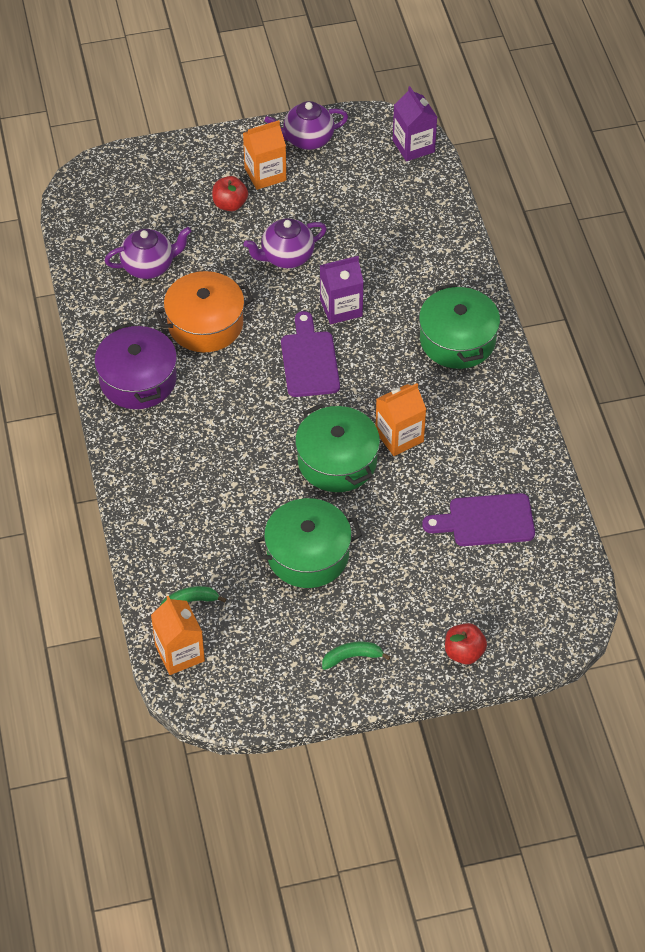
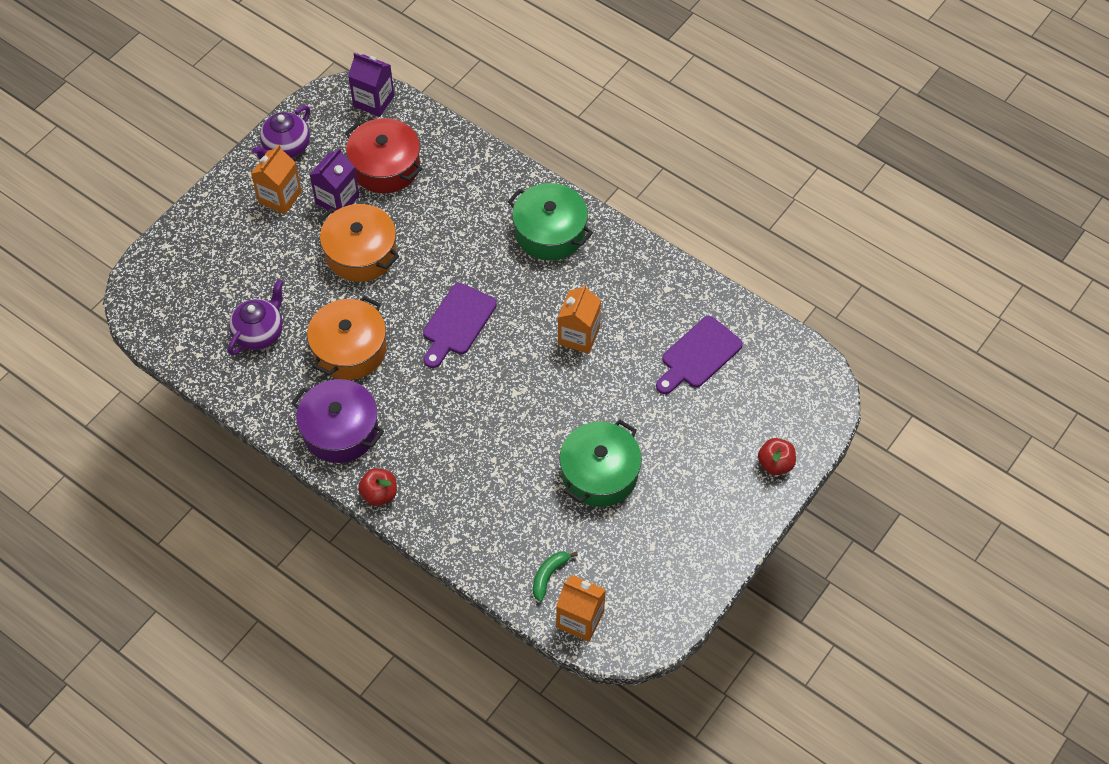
camera: 40 degrees left, 5 degrees up
(230, 204) = (275, 240): red apple -> red apple (379, 494)
(286, 257) = (361, 253): purple teapot -> orange pot
(309, 360) = (457, 323): purple cutting board -> purple cutting board turned 105 degrees counterclockwise
(337, 461) = (552, 386): green pot -> none
(341, 308) = (441, 265): purple carton -> purple carton (337, 200)
(352, 657) = (703, 526): green banana -> none
(372, 203) = (385, 166): none -> red pot

